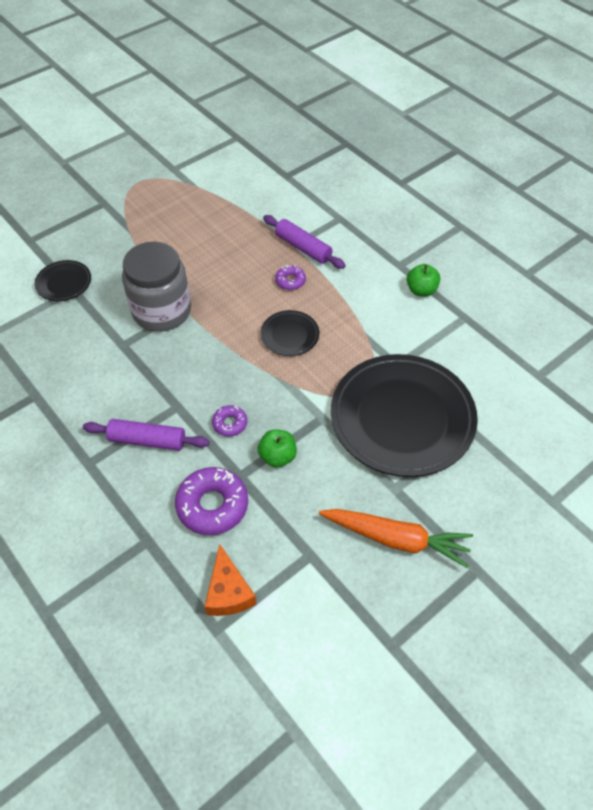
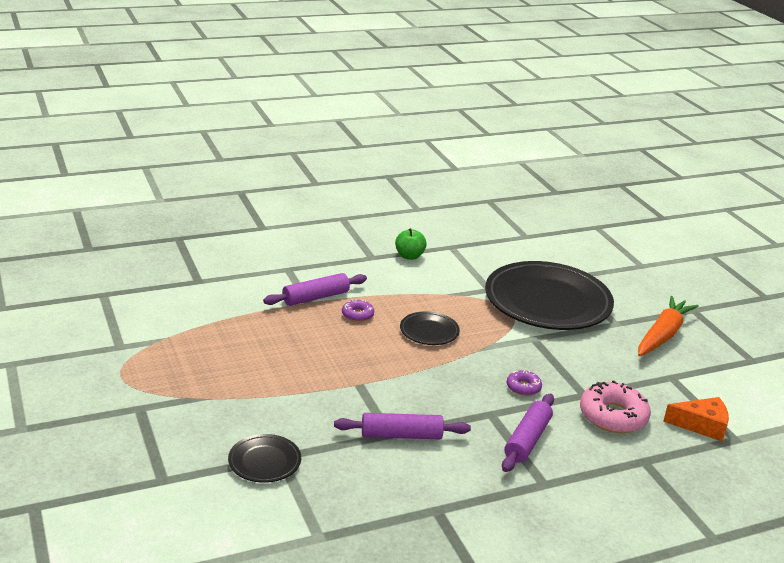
camera: 75 degrees left, 25 degrees down
(123, 352) = (401, 435): none -> purple rolling pin
(162, 311) = (354, 399): grey jar -> none
(212, 505) = (613, 416): purple donut -> pink donut
(277, 456) = (569, 370): green apple -> none

